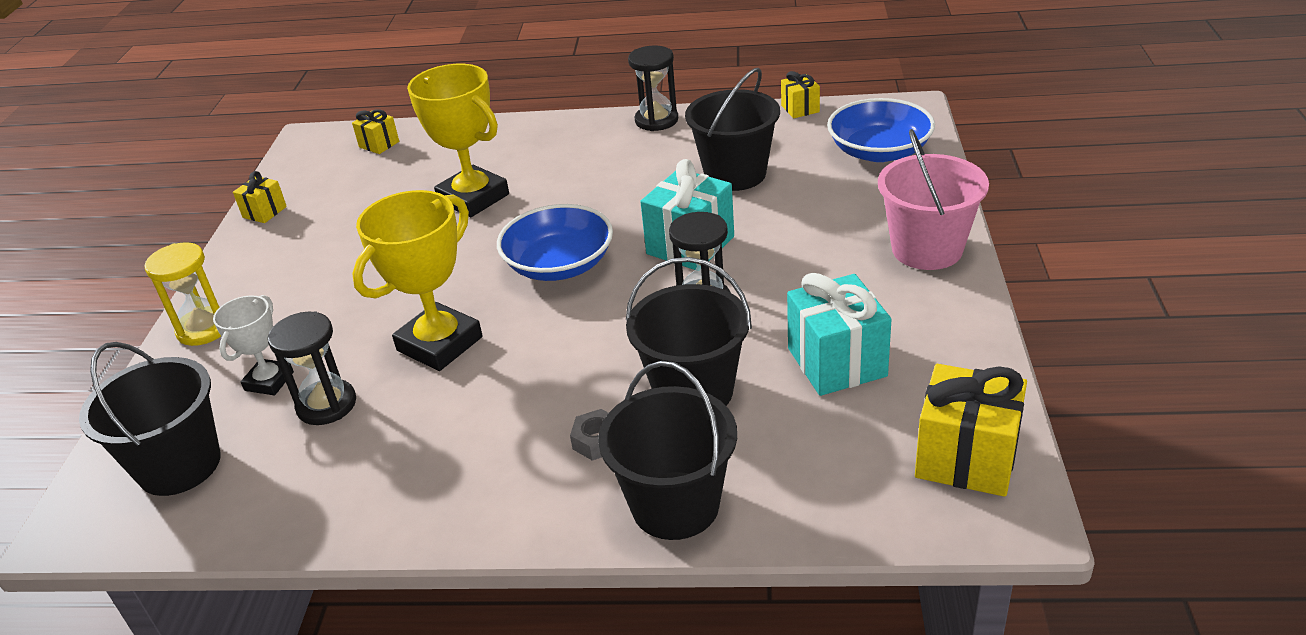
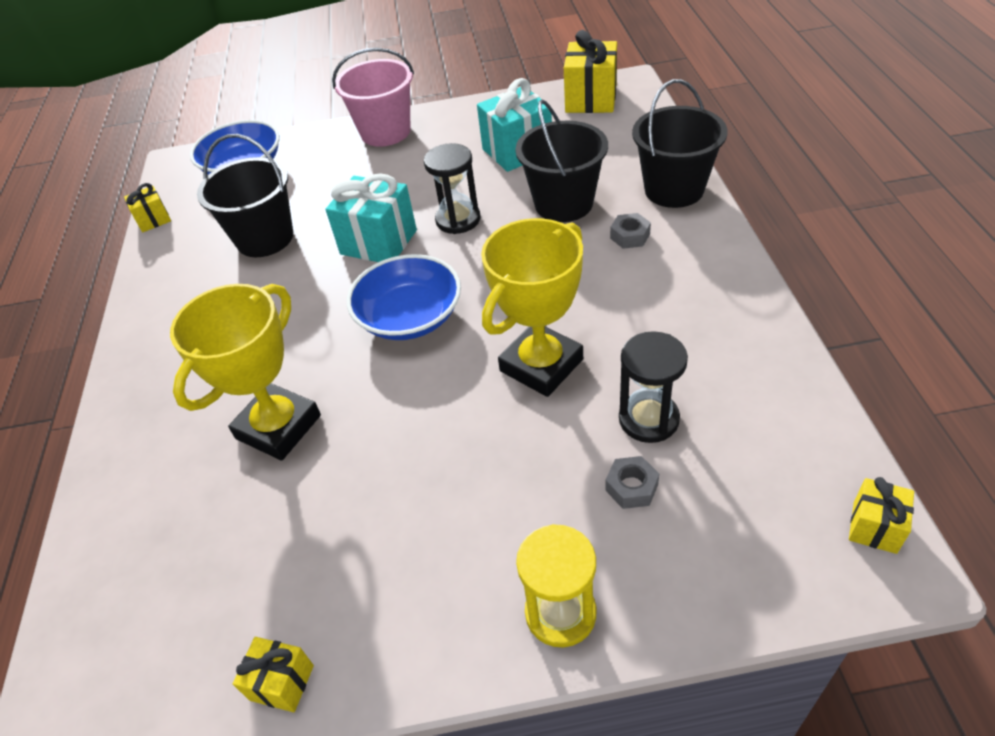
camera: 100 degrees left, 10 degrees up
(179, 465) = (774, 507): black bucket -> none
(269, 381) = (631, 487): white trophy -> grey nut
(379, 144) = (109, 597): yellow gift -> yellow gift (874, 527)
(440, 344) = (541, 365): yellow trophy -> yellow trophy turned 75 degrees counterclockwise
(656, 120) = (141, 313): black hourglass -> none

